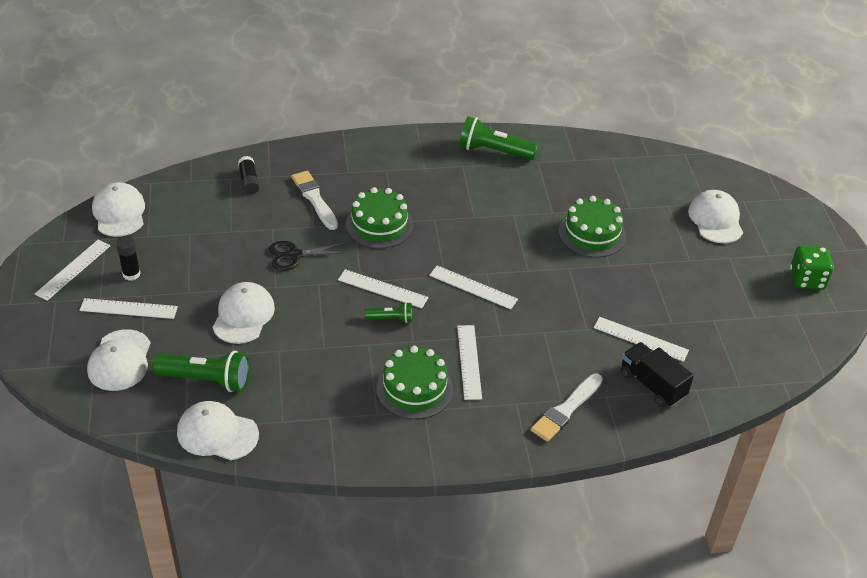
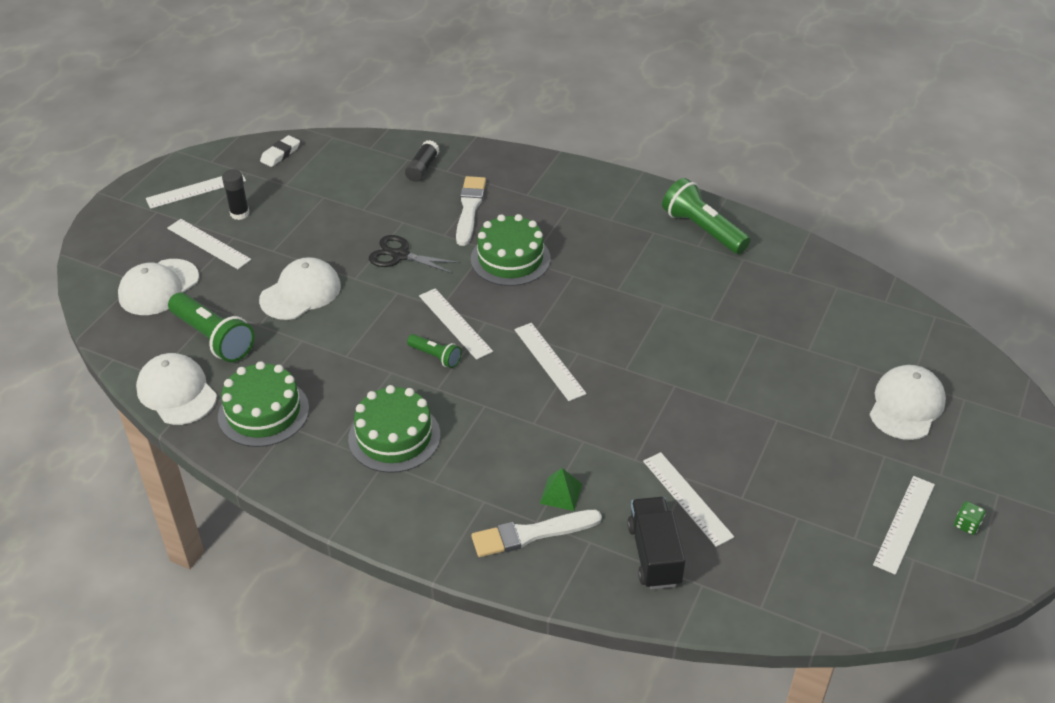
camera: 35 degrees right, 0 degrees up
(119, 213) = (280, 154): white cap -> white eraser
(469, 362) = (474, 435): white ruler -> white ruler (904, 524)
(561, 374) = (561, 493): none -> green pyramid
(592, 234) = (736, 360): green cake -> green cake (263, 412)
(807, 279) = (966, 525): green dice -> green dice, size x0.48

